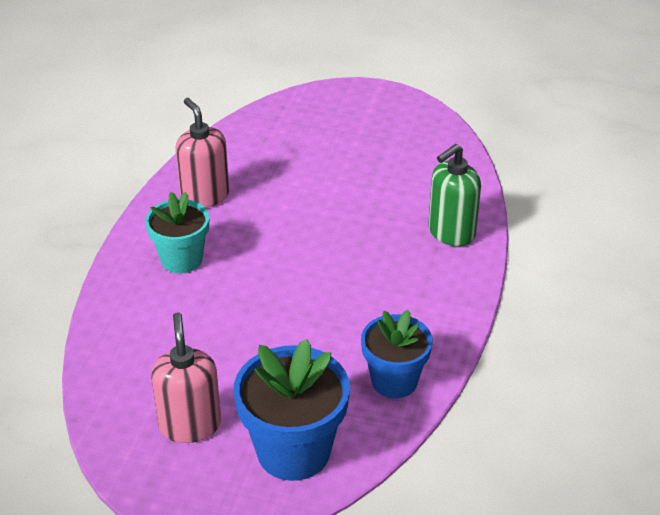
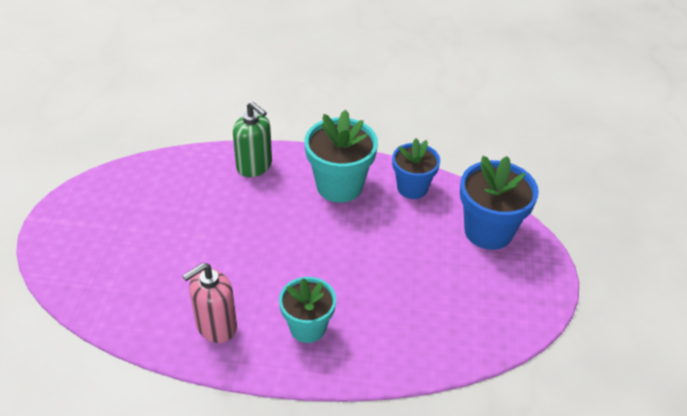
camera: 100 degrees left, 5 degrees up
(190, 425) = (485, 289): pink soap dispenser -> none
(406, 306) = (339, 186): none -> turquoise flower pot

